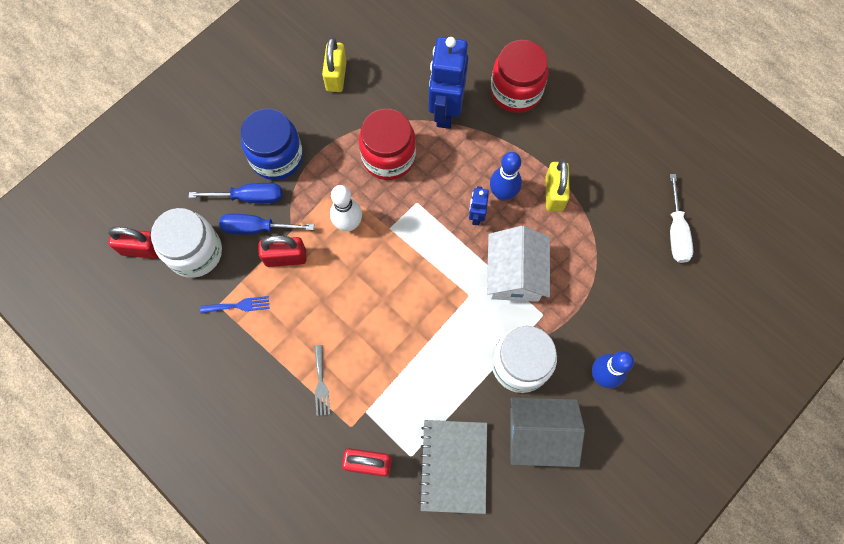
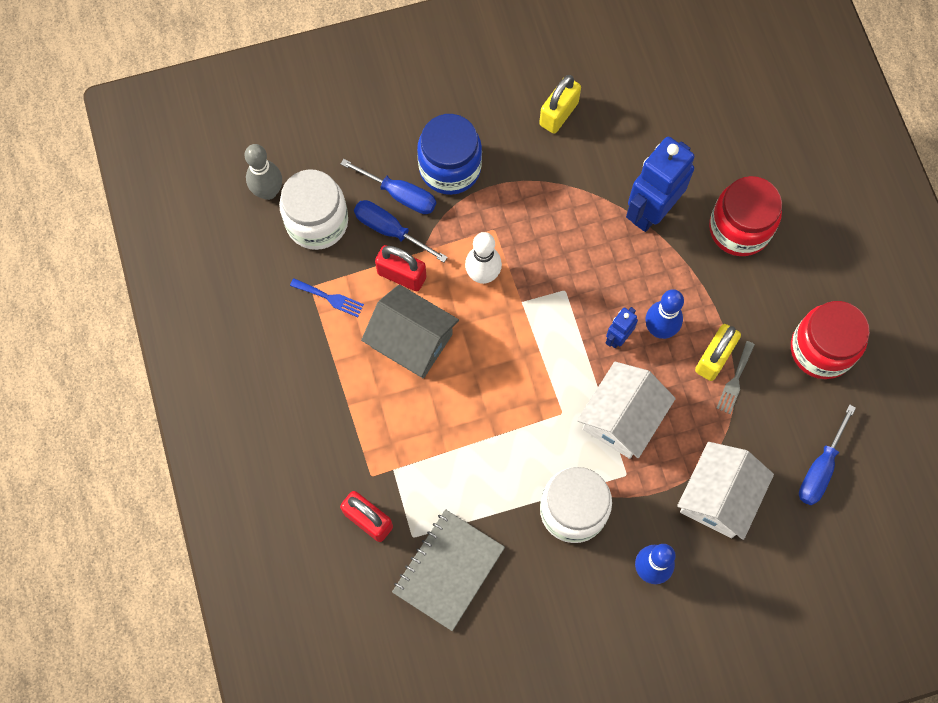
camera: 30 degrees right, 0 degrees up
(142, 249) = (268, 191): red padlock -> grey bowling pin
(321, 383) = (366, 418): grey fork -> grey fork (735, 380)
(388, 157) = (563, 228): red jar -> red jar (821, 349)
(539, 434) = (551, 589): grey house -> grey house (411, 340)
(619, 293) = (719, 497): none -> white house
(676, 231) = (820, 468): white screwdriver -> blue screwdriver

